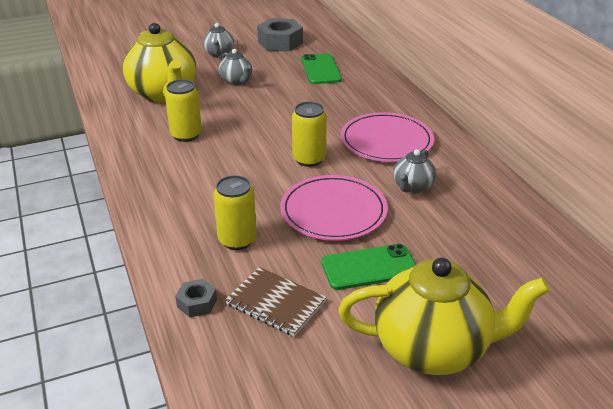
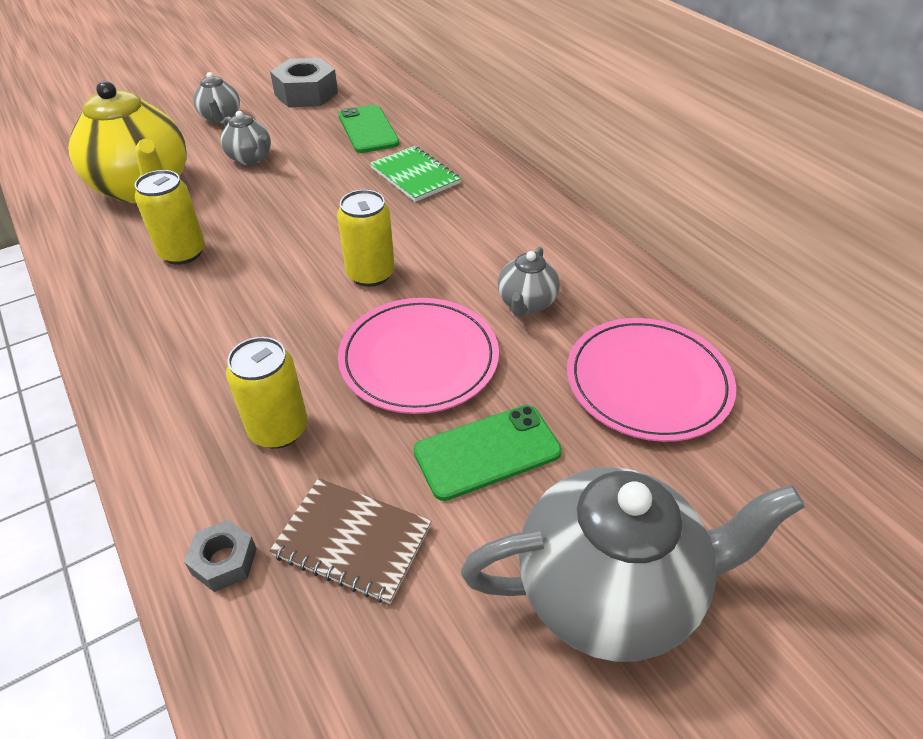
camera: 10 degrees left, 10 degrees up
(349, 102) = (415, 176): none -> green notebook
(386, 141) = (476, 232): pink plate -> pink plate (648, 382)
(433, 349) = (609, 592): yellow teapot -> grey teapot

